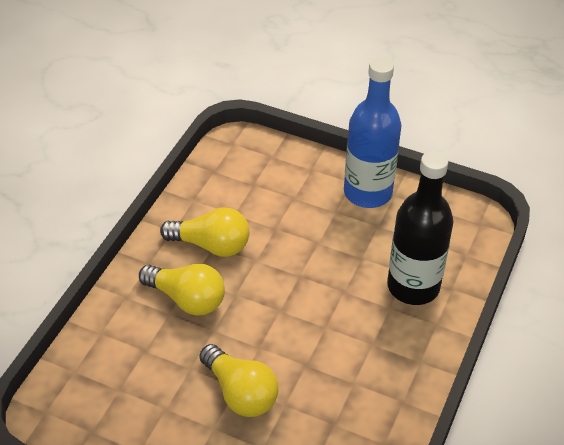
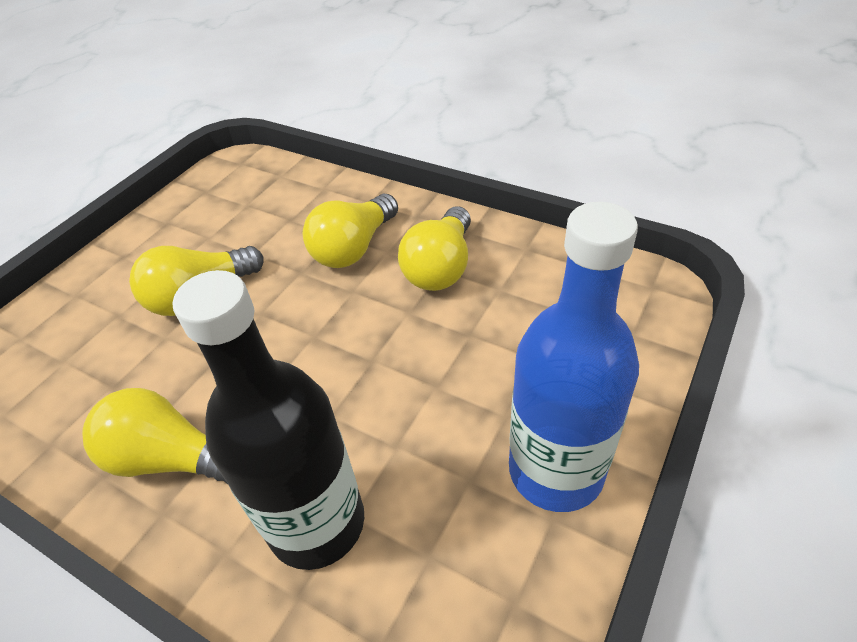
camera: 100 degrees right, 0 degrees up
(385, 367) = (171, 458): none -> yellow light bulb

